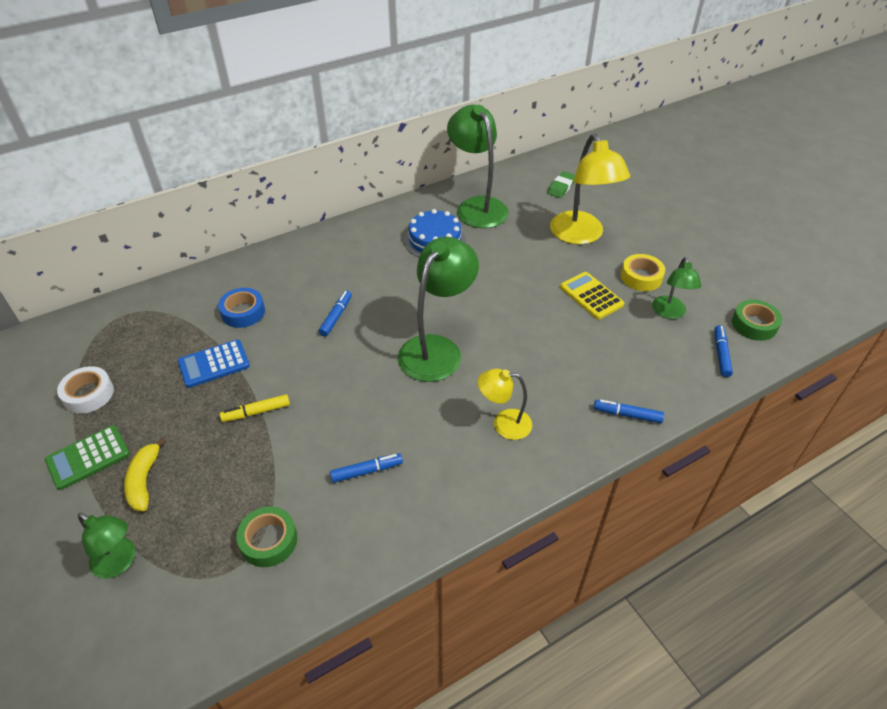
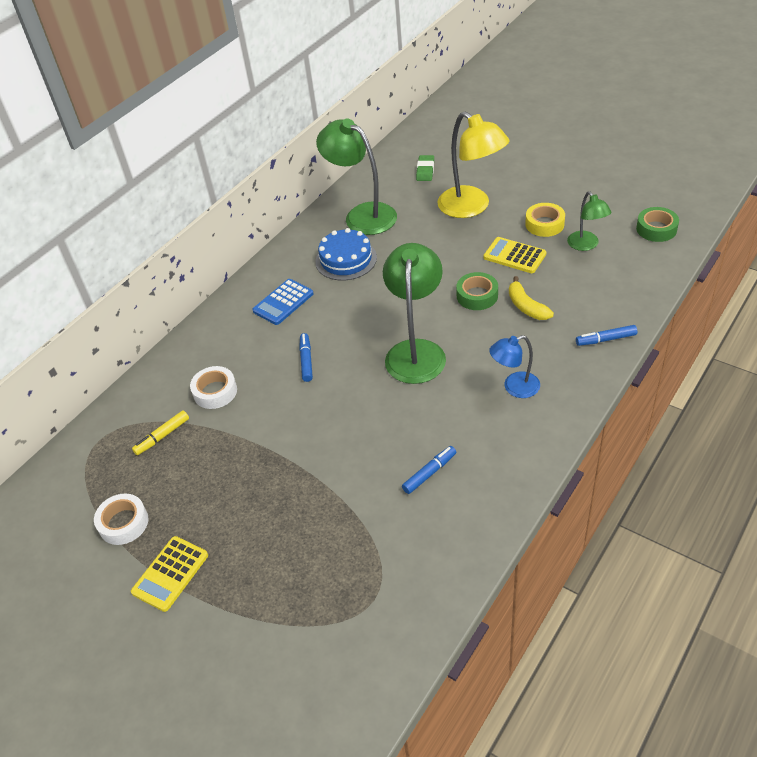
camera: 20 degrees left, 0 degrees up
(88, 457) = (170, 574): green calculator -> yellow calculator
(120, 563) = (273, 639): green lamp -> none
(144, 480) = (240, 568): yellow banana -> yellow banana (526, 306)
(214, 364) = (224, 447): blue calculator -> blue calculator (283, 302)
(243, 312) = (215, 392): blue tape -> white tape
(257, 412) = (297, 469): yellow marker -> yellow marker (162, 436)
(269, 540) = (388, 562): green tape -> green tape (477, 296)
(504, 423) = (514, 387): yellow lamp -> blue lamp
(721, 354) = (646, 263): blue marker -> none

